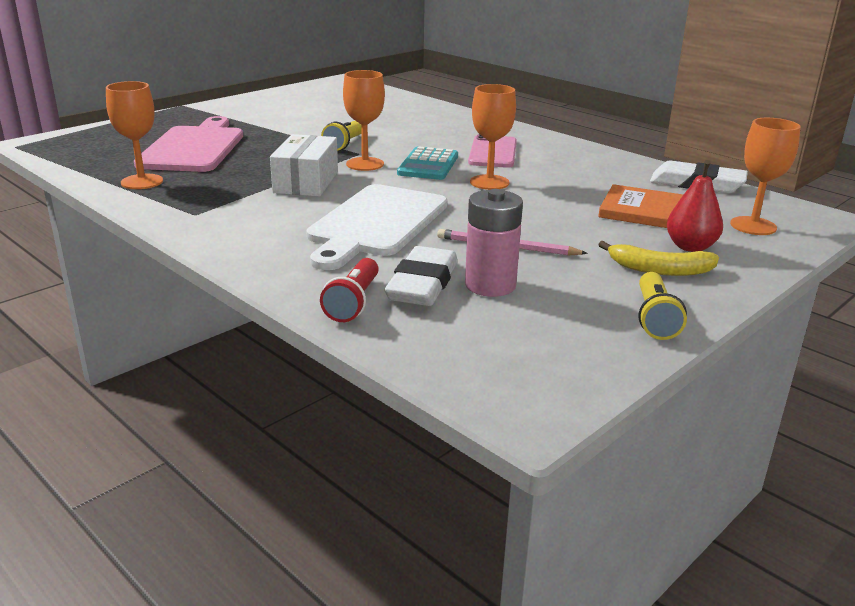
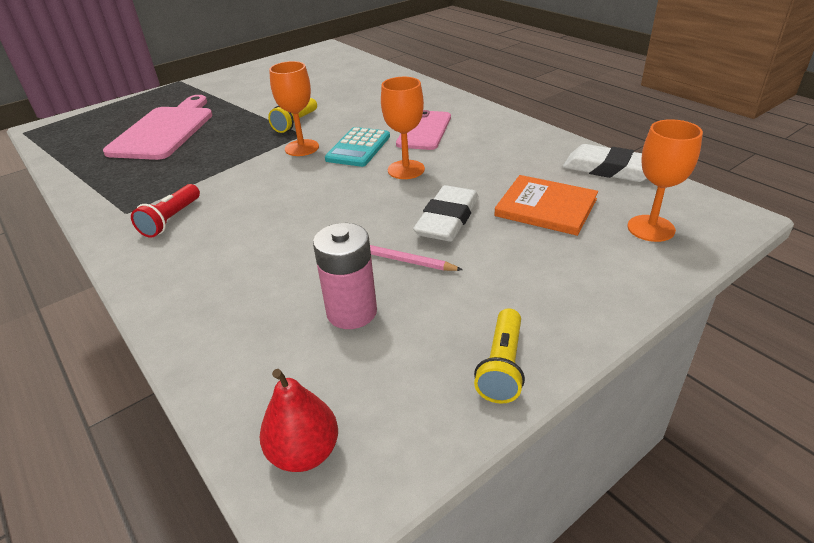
camera: 10 degrees right, 10 degrees up
(142, 182) = (101, 173): orange goblet -> none
(306, 182) = (240, 171): white box -> none
(353, 302) = (211, 334): red flashlight -> red flashlight (171, 220)
(376, 223) = (279, 225): white cutting board -> none
(422, 284) = (287, 309): white eraser -> white eraser (447, 219)
(659, 270) = (531, 292): yellow banana -> none
(690, 247) = (575, 259): red pear -> red pear (304, 452)

